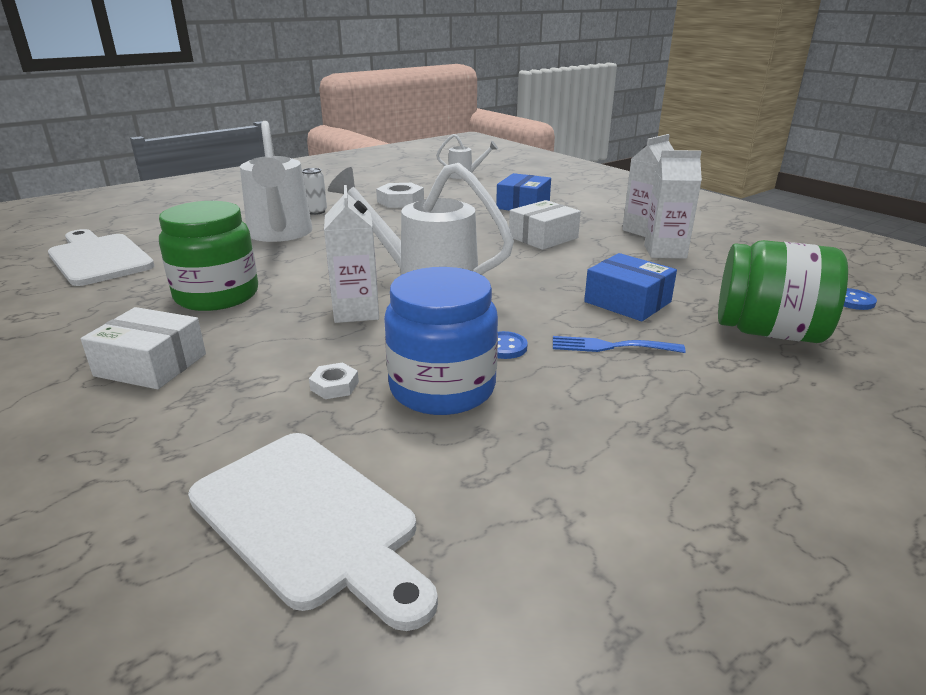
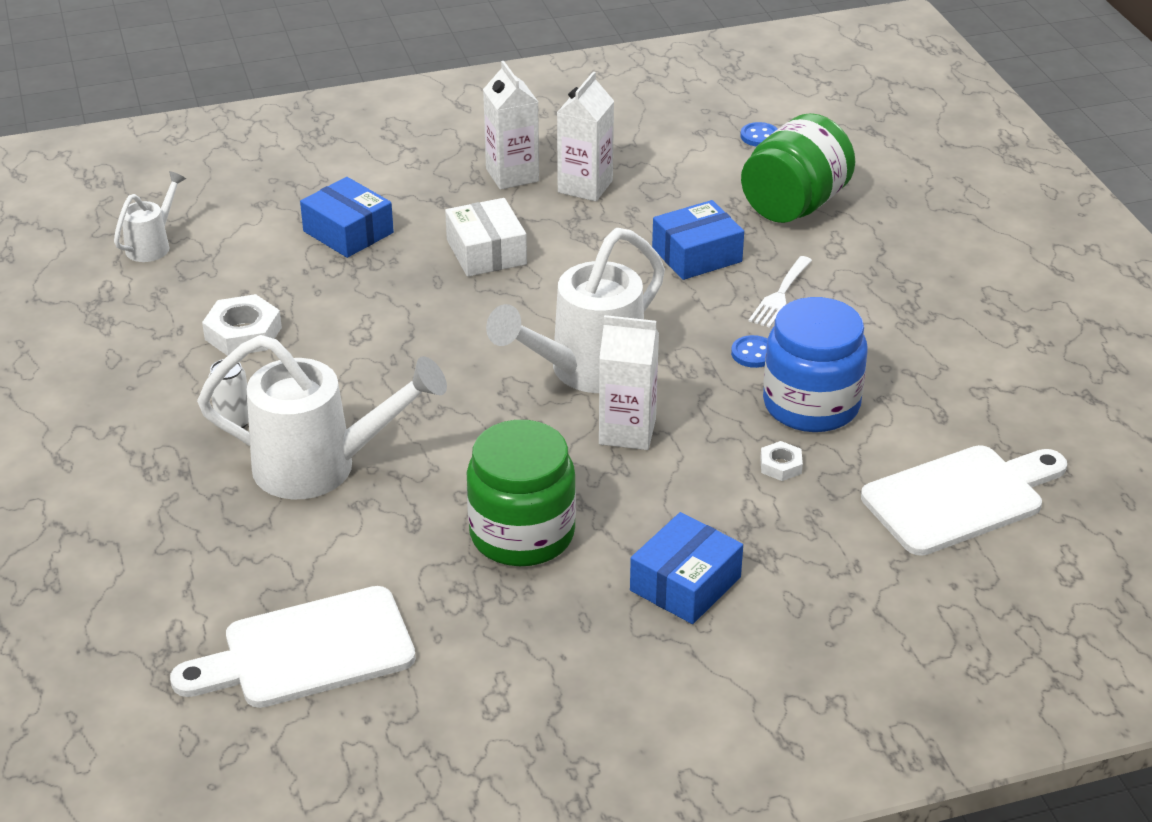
camera: 70 degrees left, 10 degrees up
(151, 365) = (685, 584): white box -> blue box
(610, 346) = (780, 295): blue fork -> white fork

